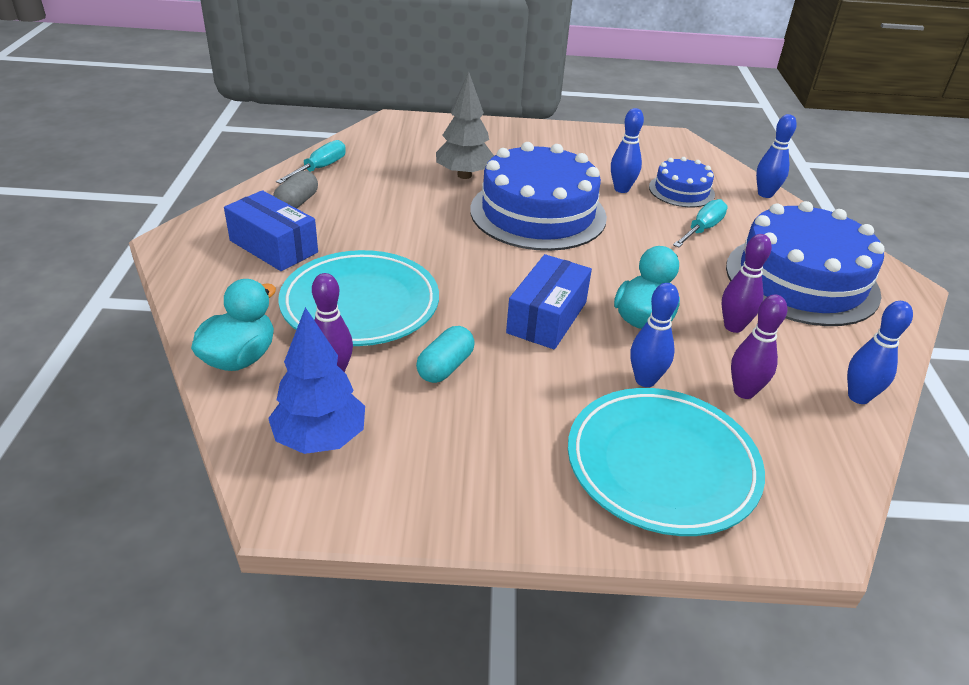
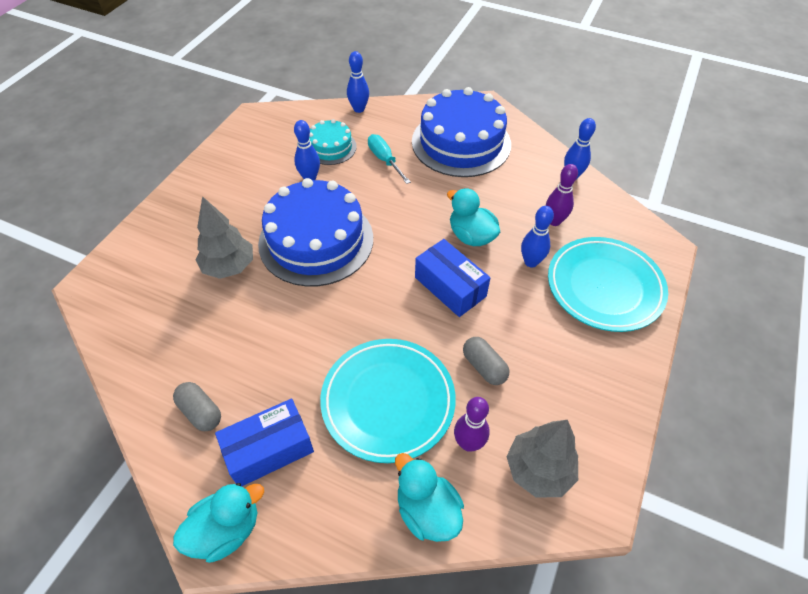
camera: 65 degrees left, 15 degrees up
(187, 244) = (226, 530): none -> turquoise duck
(320, 168) = (145, 375): turquoise screwdriver -> none
(320, 439) = (538, 470): blue tree -> grey tree
(445, 367) = (484, 367): turquoise capsule -> grey capsule
(681, 191) = (331, 147): blue cake -> turquoise cake
(733, 326) = (494, 196): purple bowling pin -> none

